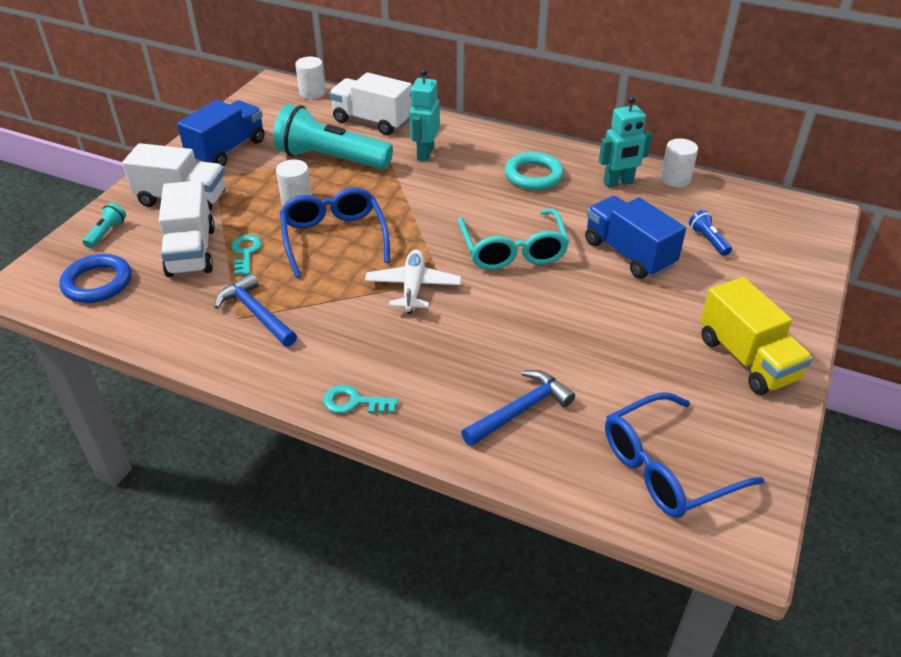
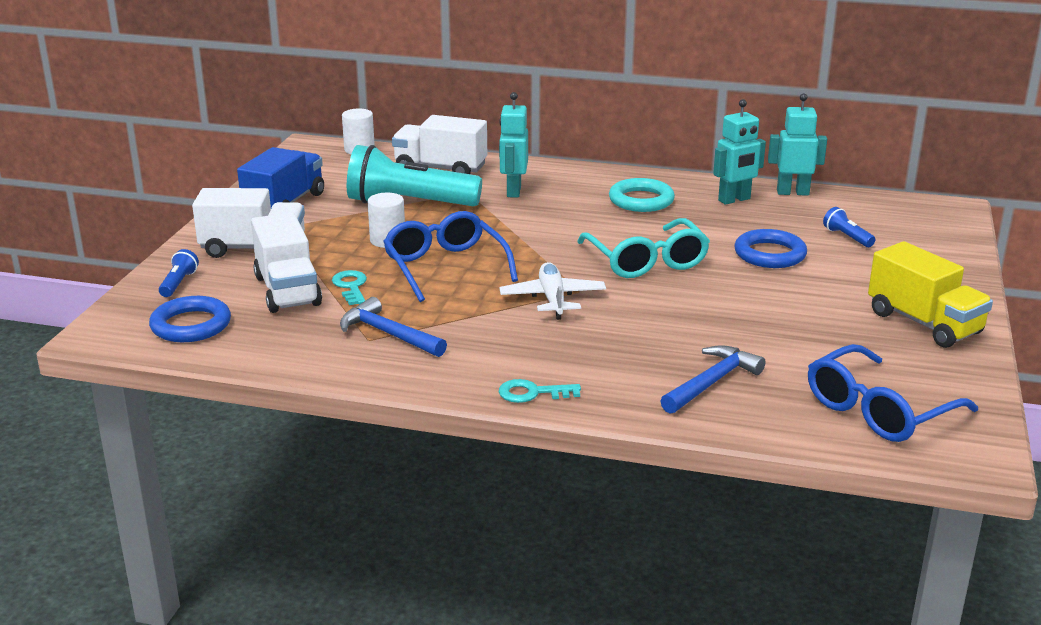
camera: 10 degrees left, 15 degrees down
(107, 233) = (179, 283): turquoise flashlight -> blue flashlight
(628, 254) = (770, 254): blue truck -> blue ring
(675, 179) = (792, 192): white cylinder -> turquoise robot

